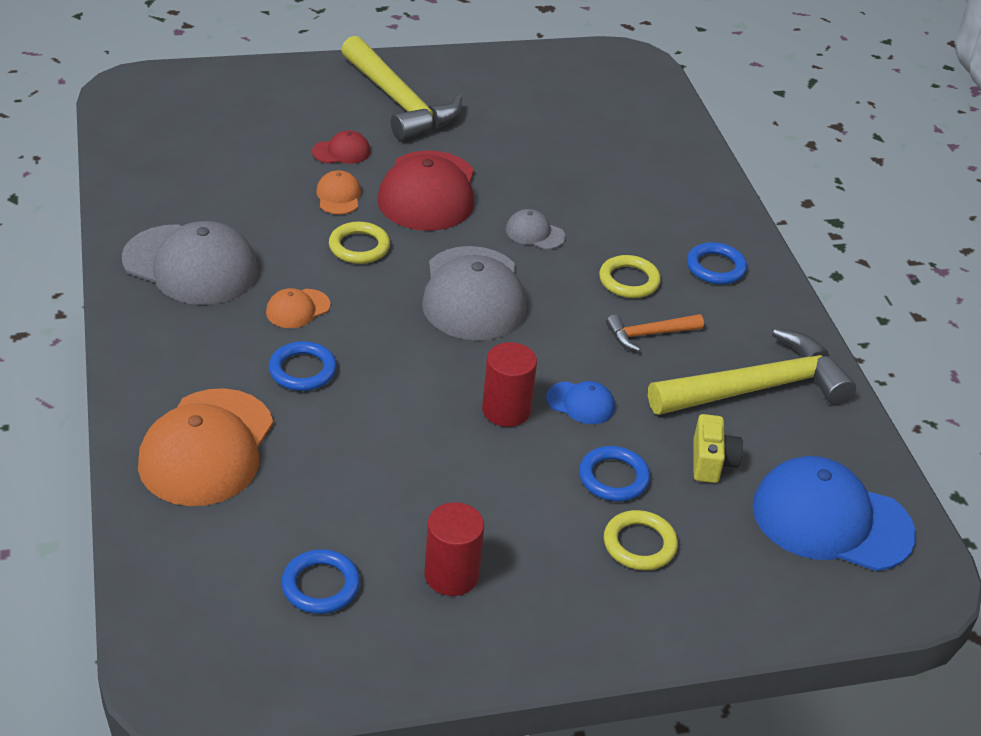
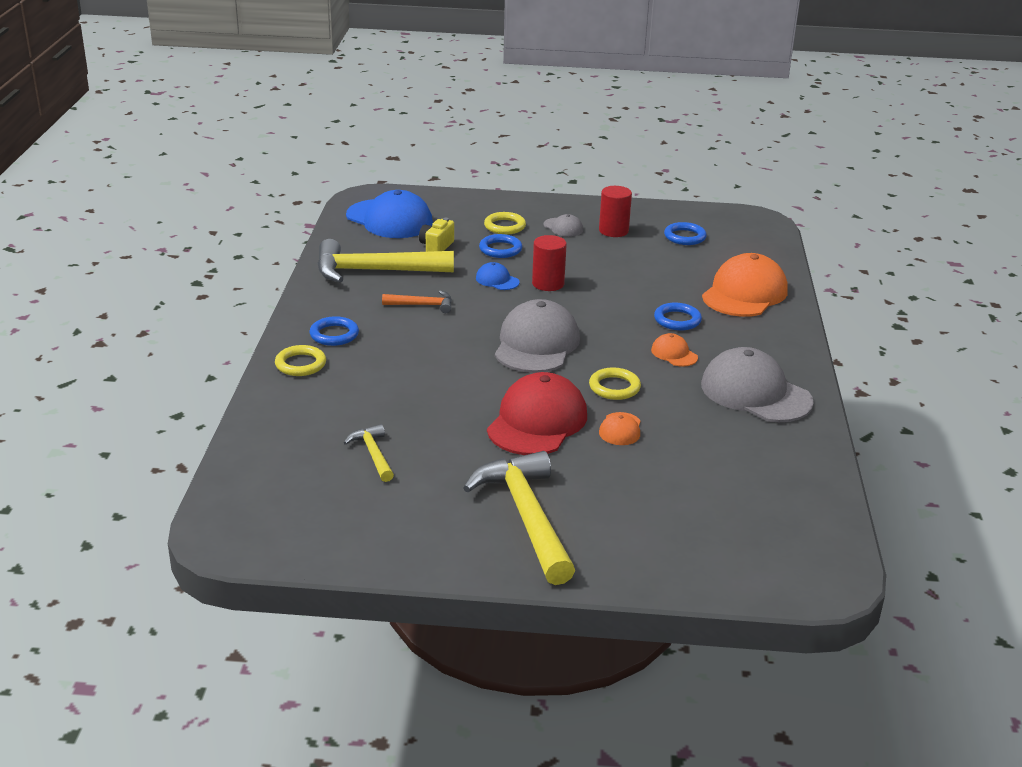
camera: 160 degrees left, 10 degrees down
(297, 309) = (674, 354): orange cap -> orange cap turned 105 degrees counterclockwise
(341, 152) = (605, 470): red cap -> none
(534, 233) = (462, 377): grey cap -> grey cap (563, 227)
(566, 136) = (373, 454): none -> yellow hammer
(629, 280) = (410, 336): yellow ring -> yellow ring (300, 364)

